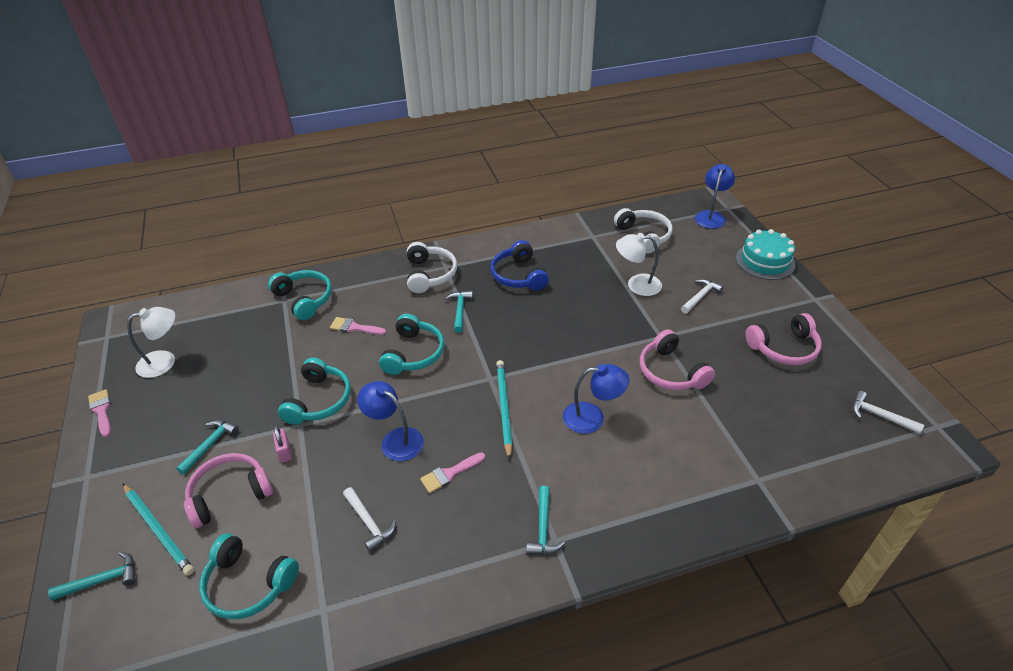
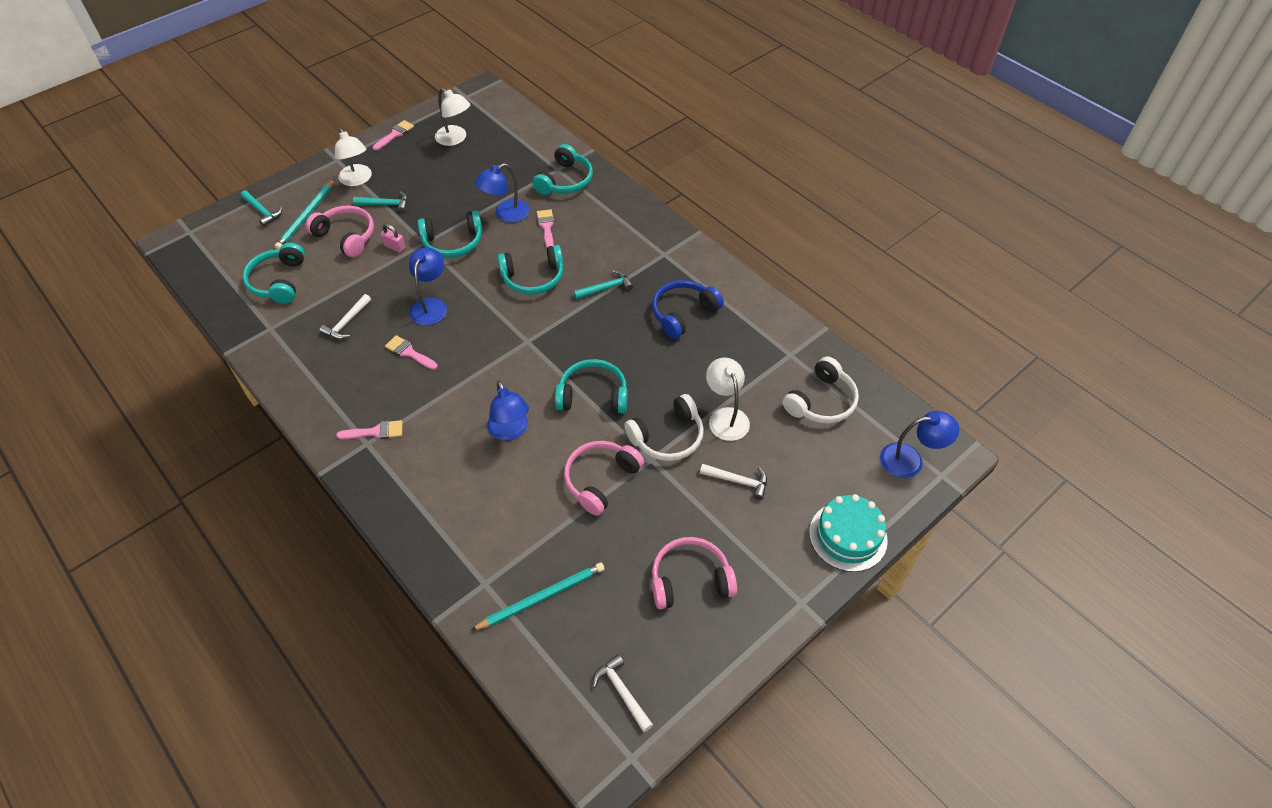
camera: 65 degrees right, 10 degrees up
(143, 463) = (357, 180): none -> white lamp
(284, 451) = (395, 247): pink padlock -> pink padlock turned 75 degrees clockwise
(313, 351) = (505, 214): none -> blue lamp
(429, 274) = (645, 247): white headphones -> white headphones (667, 437)
(504, 408) = (495, 363): turquoise pencil -> turquoise pencil (542, 597)
(543, 528) = (376, 432): turquoise hammer -> pink brush
(578, 352) = (593, 395): none -> turquoise headphones
(784, 348) = (690, 580): pink headphones -> pink headphones turned 120 degrees clockwise
(879, 415) = (622, 691): white hammer -> white hammer turned 45 degrees counterclockwise

